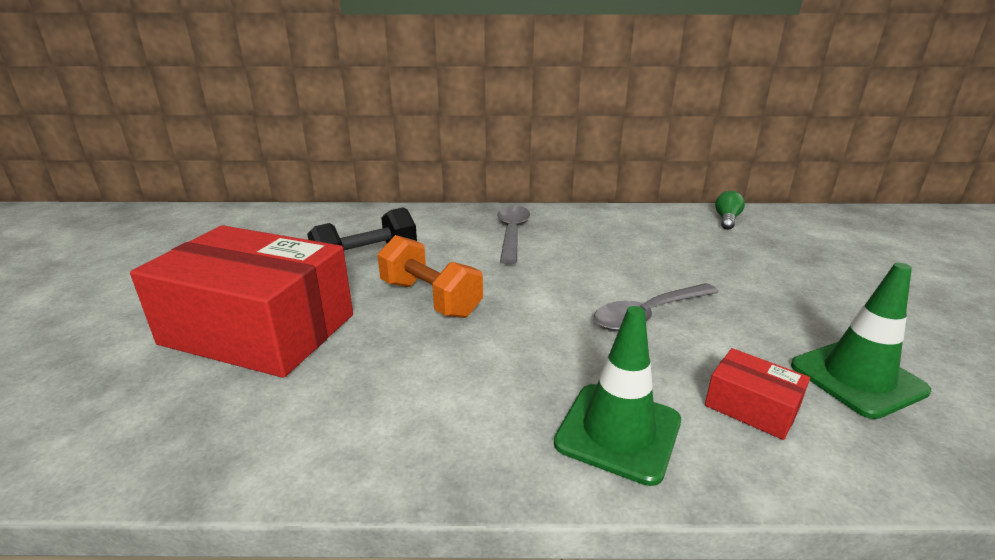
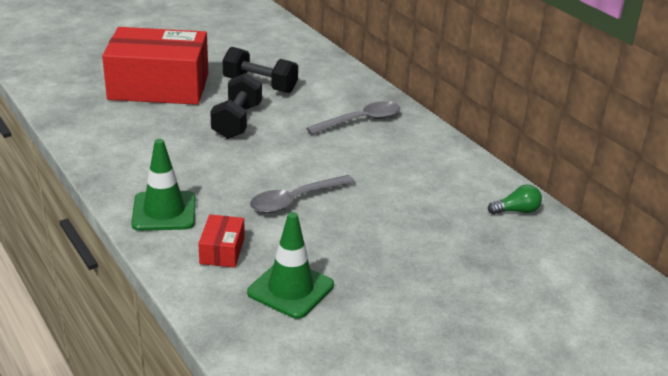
camera: 55 degrees right, 5 degrees up
(259, 329) = (159, 86): red box -> red box turned 75 degrees counterclockwise
(430, 299) = (237, 121): orange dumbbell -> black dumbbell
(649, 315) = (295, 200): grey spoon -> grey spoon turned 60 degrees counterclockwise

